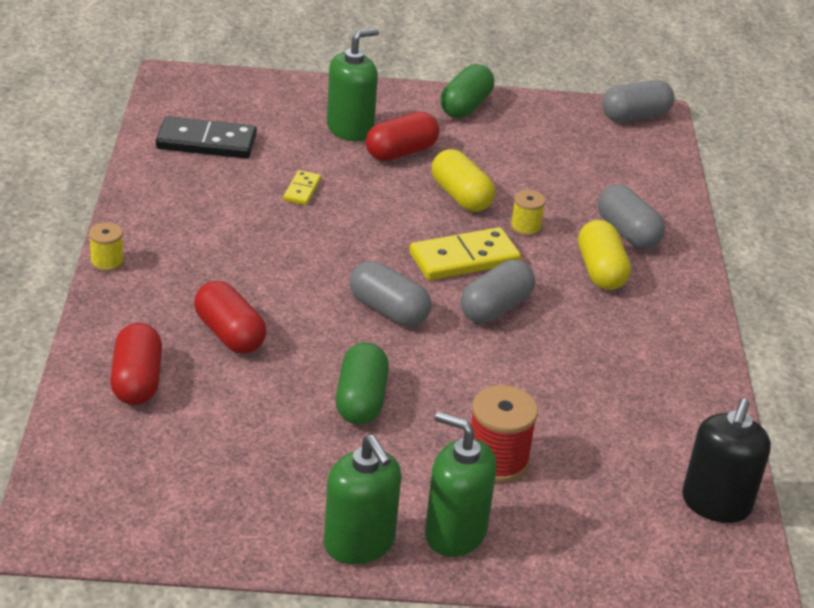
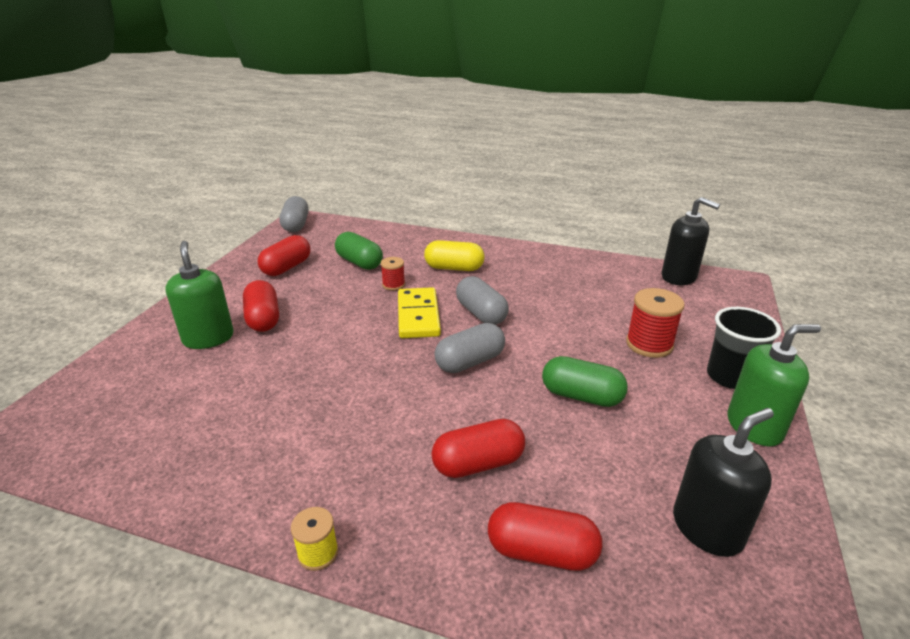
camera: 70 degrees left, 5 degrees down
(190, 487) = (707, 528): none -> black soap dispenser
(206, 142) = (149, 432): black domino -> none
(302, 190) = (279, 380): yellow domino -> none
(455, 533) = (729, 377): green soap dispenser -> black cup
(461, 196) = (341, 303): yellow capsule -> none
(465, 106) = (227, 280): green capsule -> green capsule (359, 262)
(518, 138) = (287, 267): none -> red capsule
(525, 227) = (393, 285): yellow spool -> red spool
(627, 232) = (418, 252): grey capsule -> none

